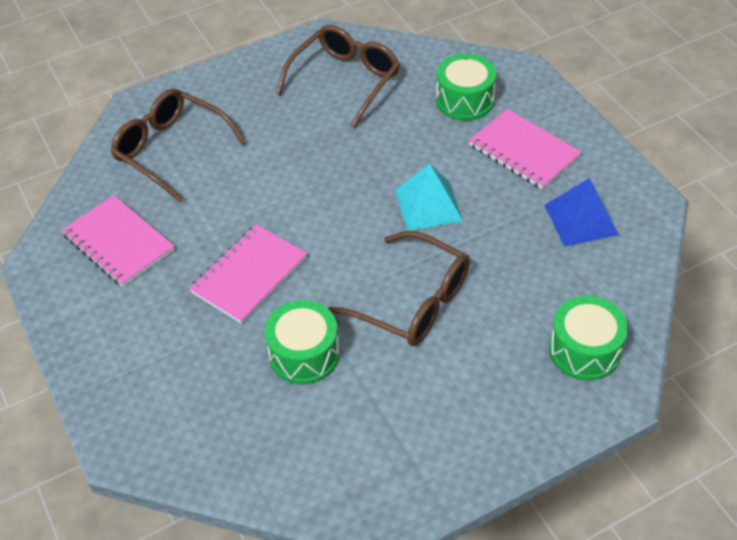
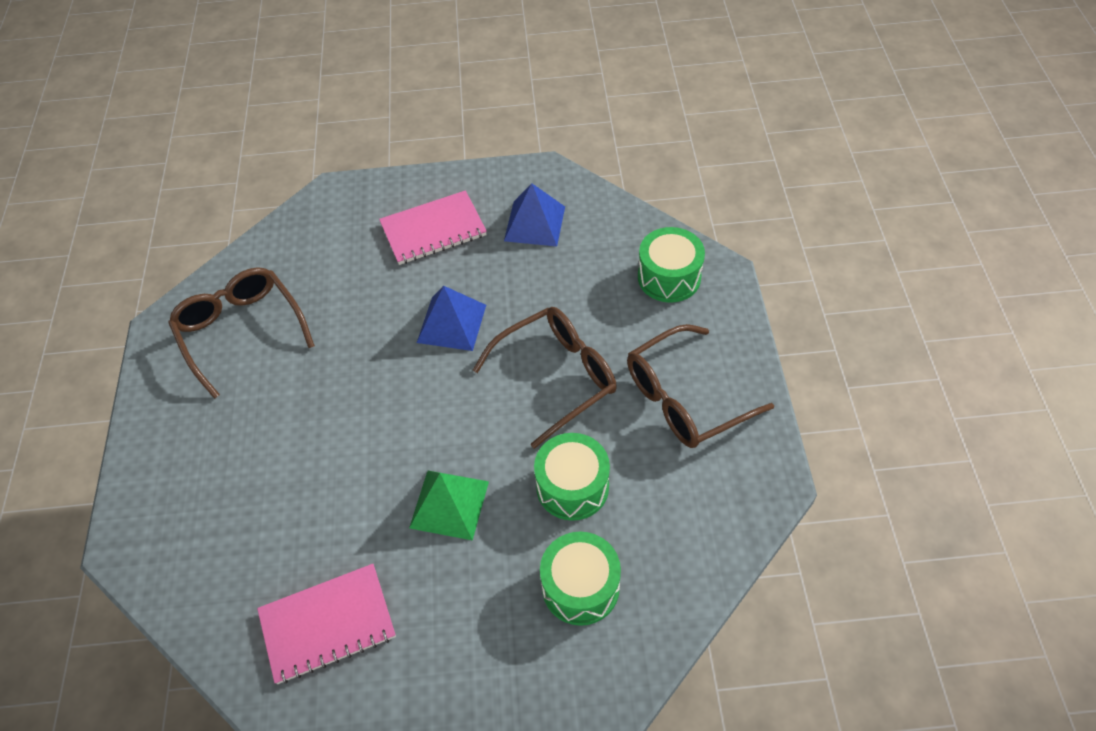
camera: 65 degrees left, 5 degrees up
(172, 150) = (224, 528): brown glasses -> brown glasses (686, 398)
(249, 275) = (449, 504): pink notebook -> green pyramid
(428, 205) = (451, 323): turquoise pyramid -> blue pyramid
(464, 100) = (341, 247): green drum -> green drum (580, 587)

